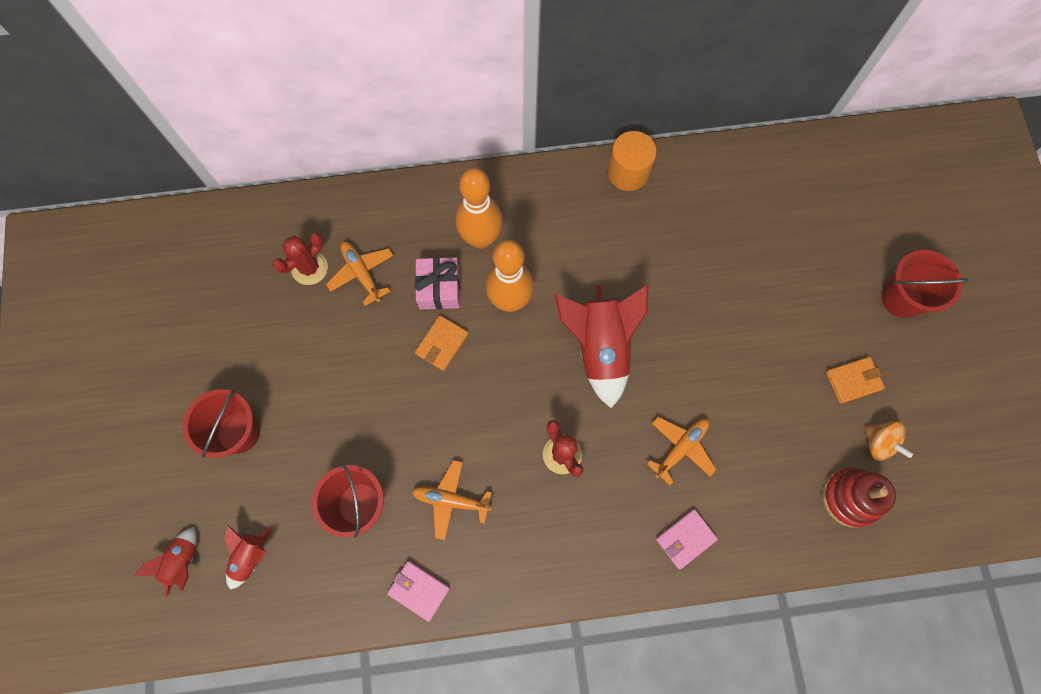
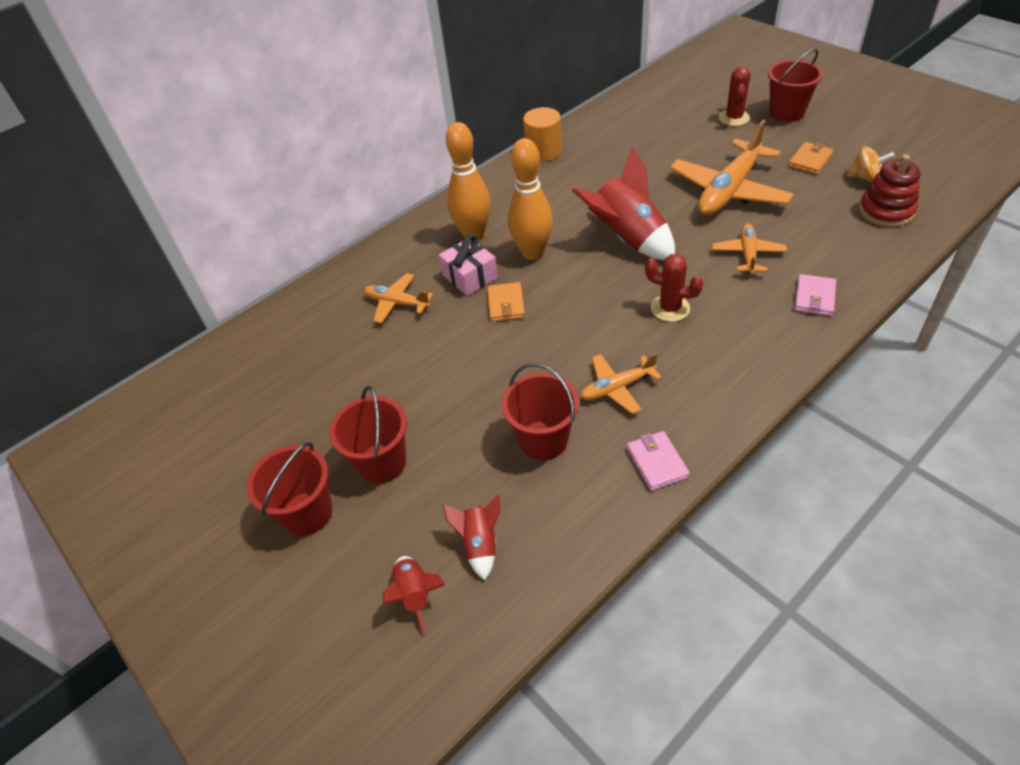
camera: 30 degrees left, 25 degrees down
(162, 436) = (307, 513): none -> red bucket
(309, 268) = (348, 324): red cactus -> red cactus (734, 118)
(419, 590) = (657, 462): pink wallet -> pink wallet turned 75 degrees clockwise
(741, 359) = (729, 191): none -> orange plane

